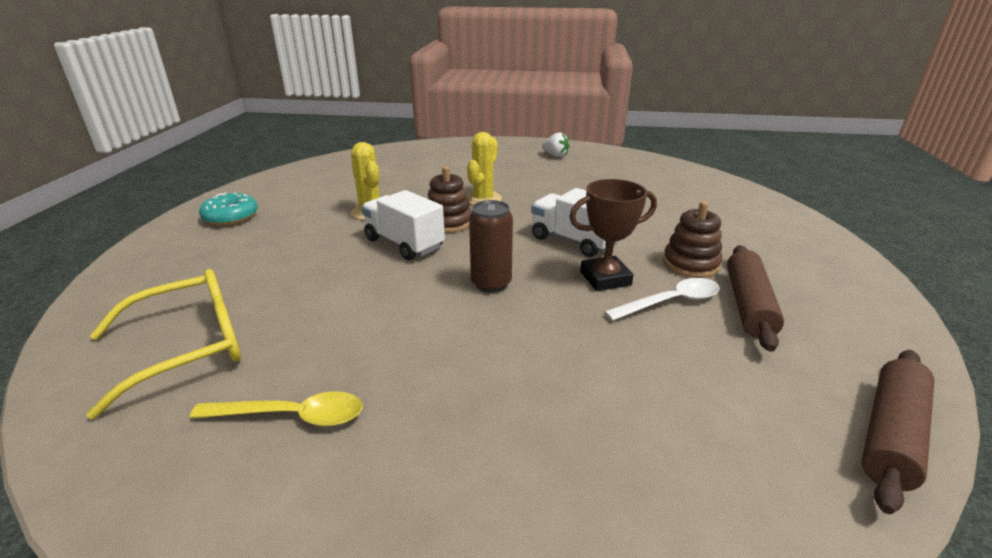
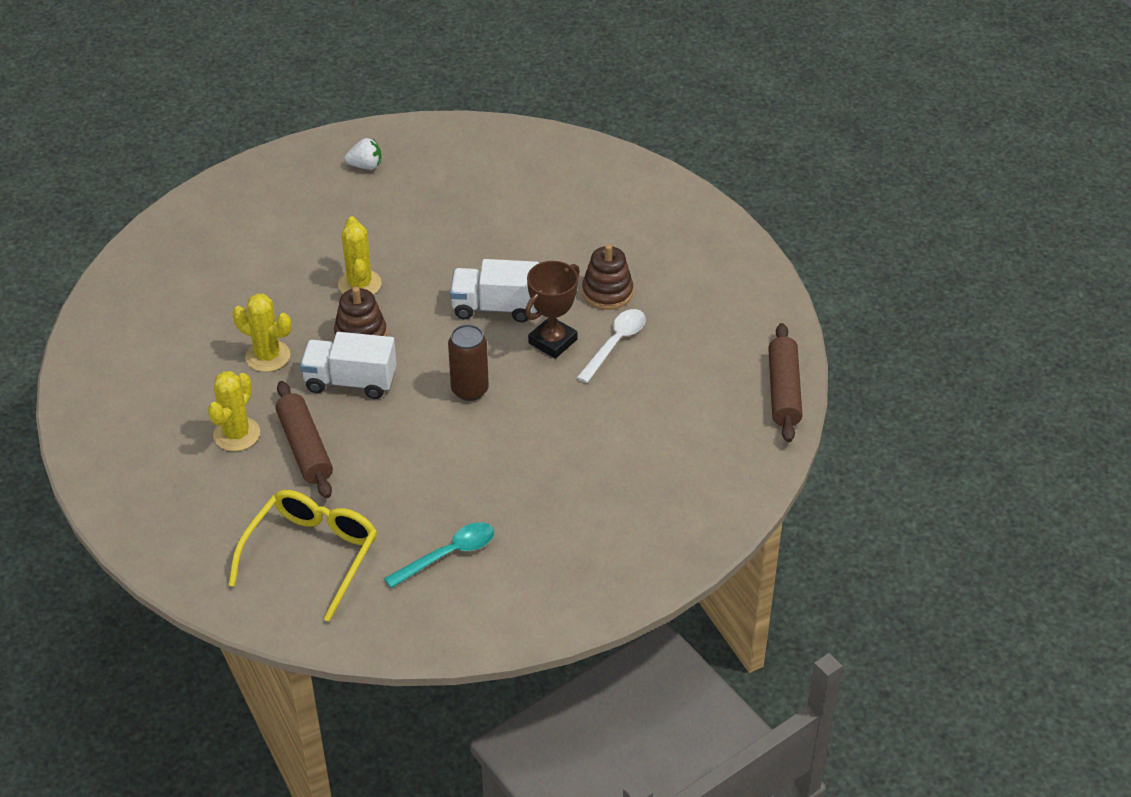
camera: 35 degrees left, 15 degrees up
(231, 217) = (131, 430): turquoise donut -> none
(283, 243) = (237, 434): none -> yellow cactus
(292, 416) = (448, 555): yellow spoon -> turquoise spoon
(748, 305) = (669, 320): brown rolling pin -> brown rolling pin (305, 448)

